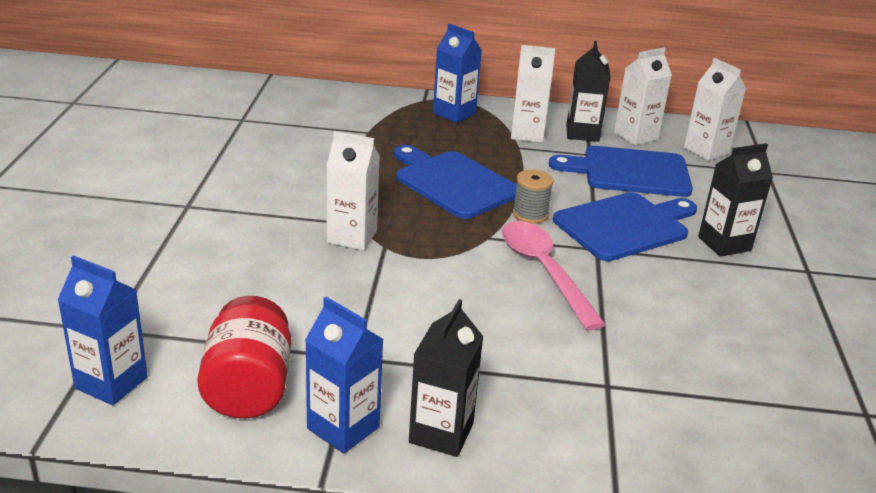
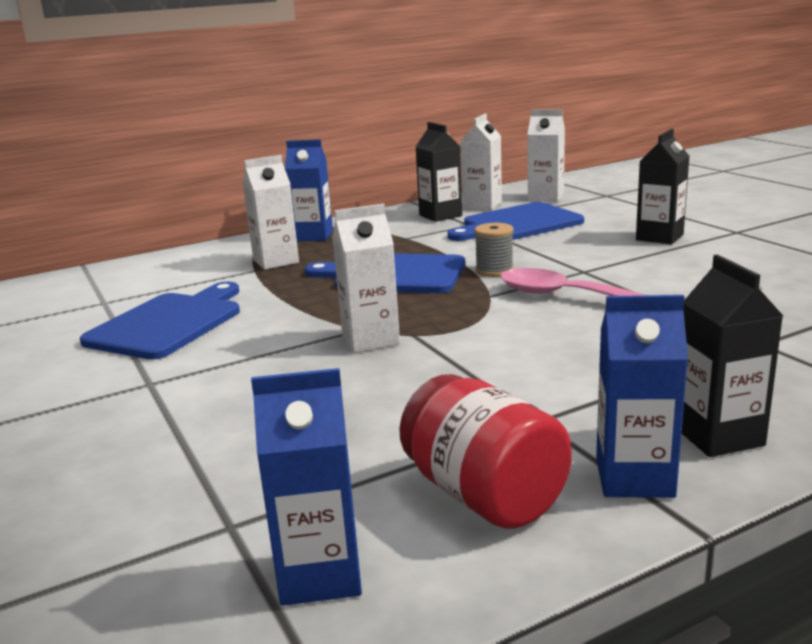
camera: 30 degrees left, 10 degrees down
(527, 134) = (398, 229): white carton -> white carton (276, 261)
(625, 226) = (576, 252): blue cutting board -> blue cutting board (169, 323)

